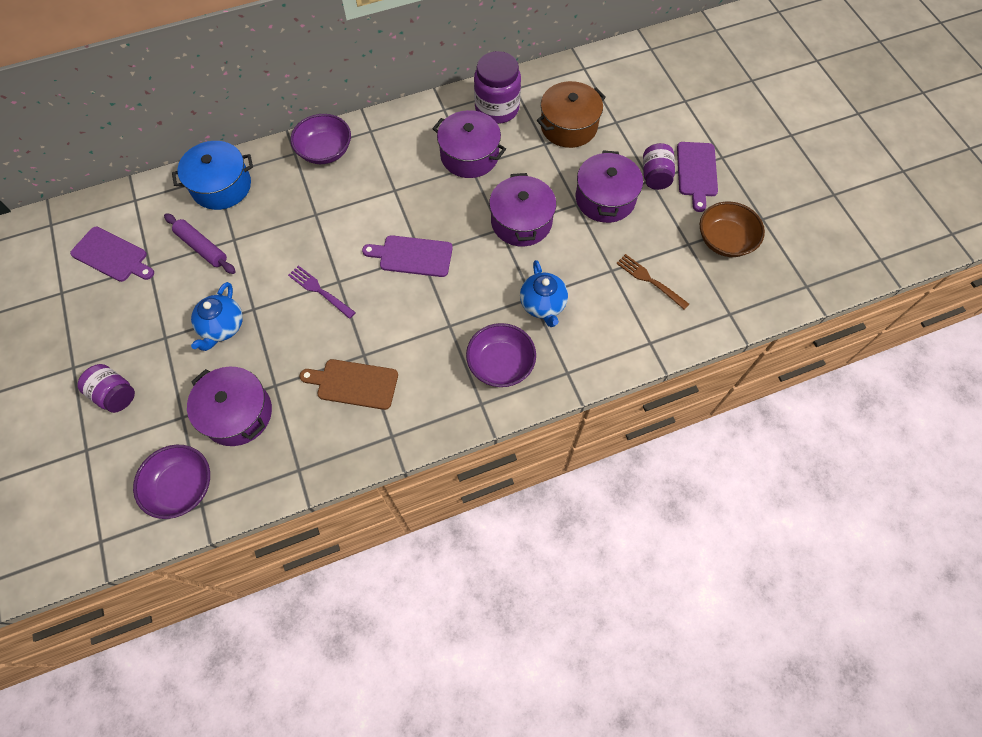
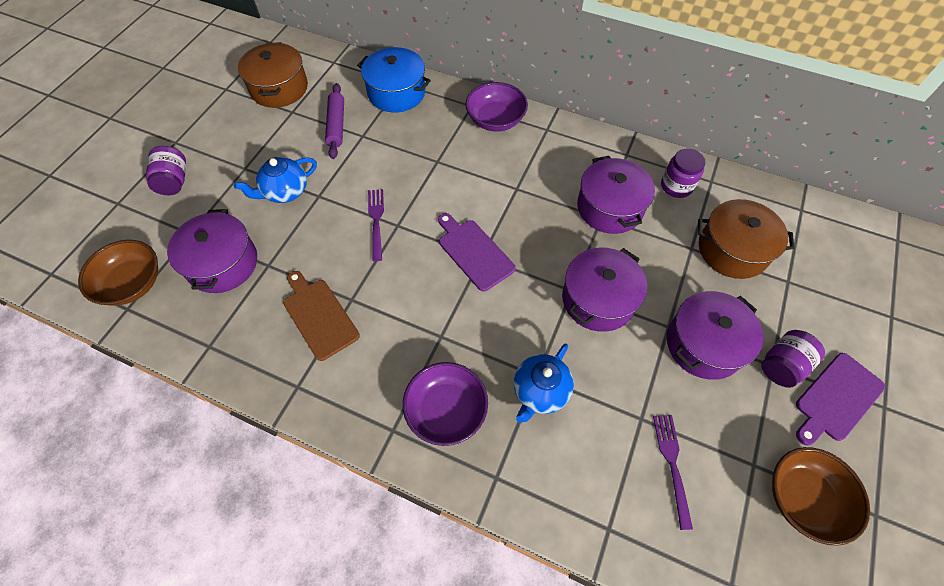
camera: 45 degrees right, 5 degrees down
(112, 256) = (279, 88): purple cutting board -> brown pot
(182, 487) = (132, 283): purple bowl -> brown bowl
(497, 108) = (676, 186): purple jar -> purple jar, size x0.64
(650, 280) = (672, 464): brown fork -> purple fork

